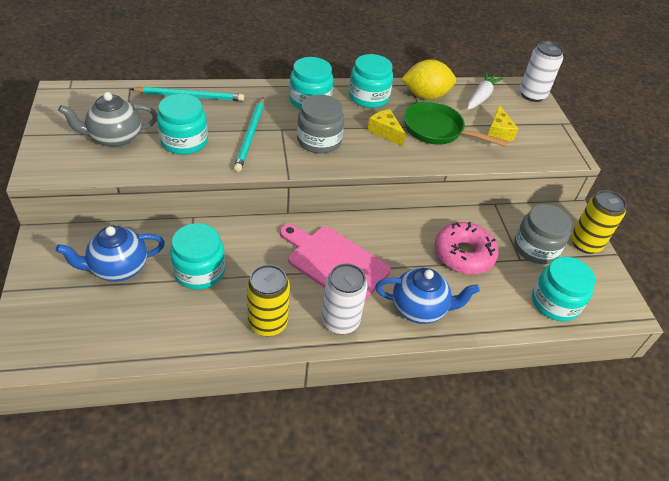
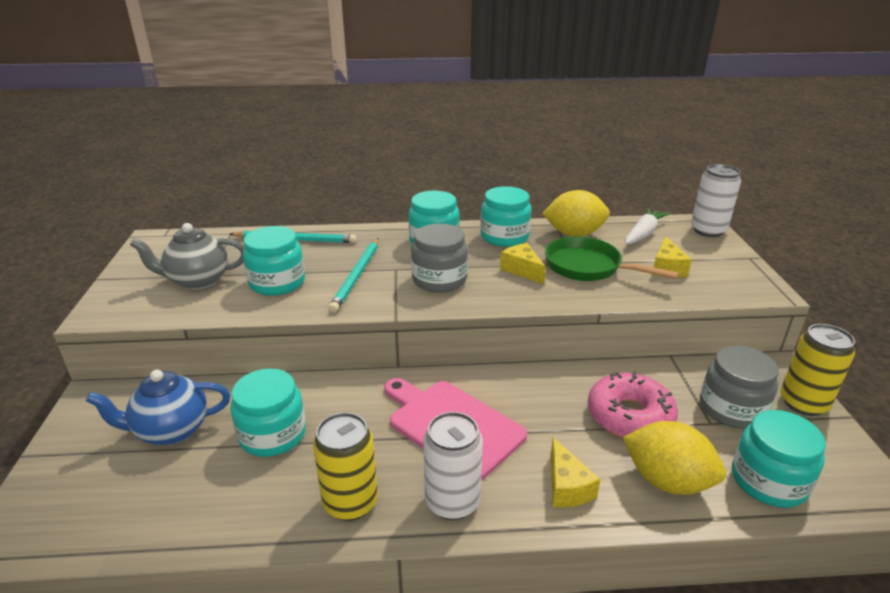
camera: 10 degrees right, 15 degrees down
(419, 309) = (567, 487): blue teapot -> yellow cheese
(487, 303) = (667, 480): none -> yellow lemon

